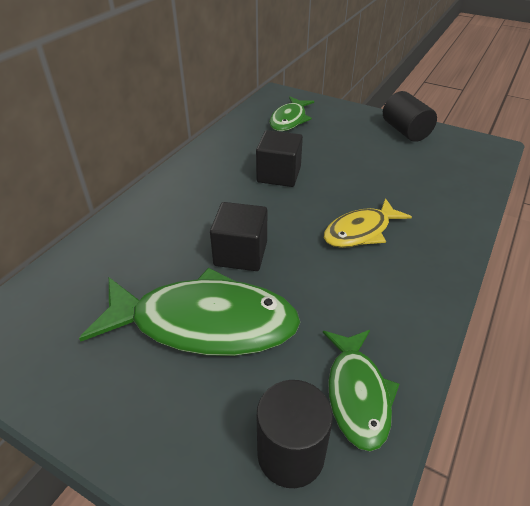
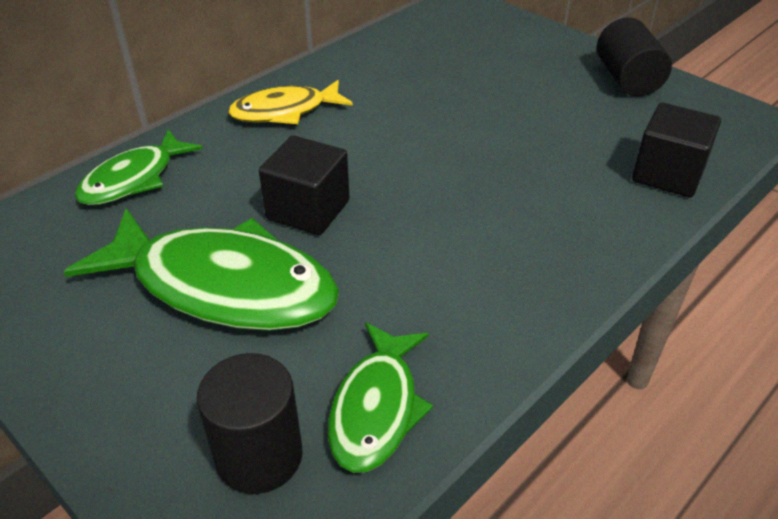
camera: 15 degrees right, 0 degrees up
(279, 174) = (408, 115): black cube -> black cube (668, 174)
(289, 120) = (460, 42): green fish -> green fish (134, 179)
(360, 231) = (486, 208): yellow fish -> yellow fish (285, 111)

